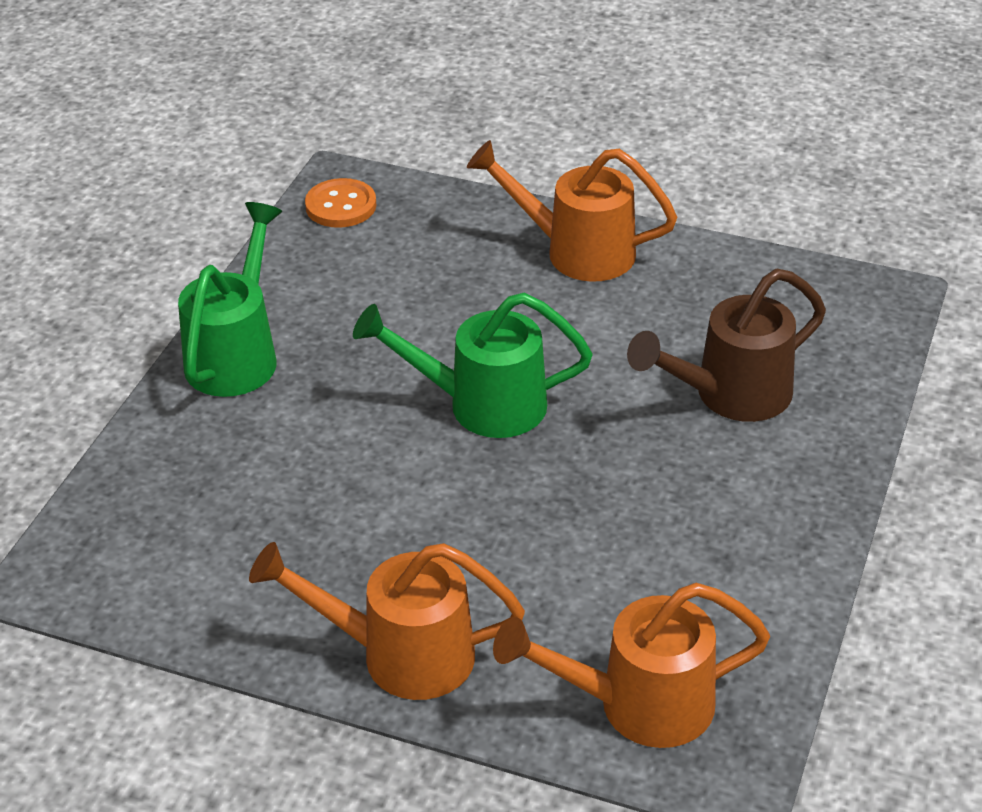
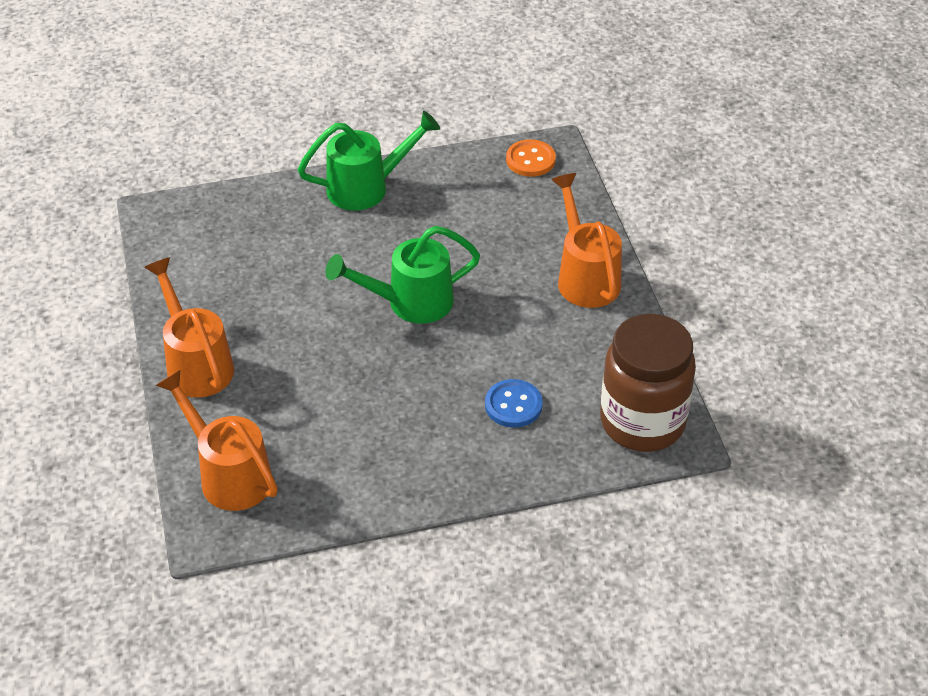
camera: 55 degrees right, 5 degrees up
(482, 405) = (410, 302): green watering can -> green watering can turned 75 degrees counterclockwise
(731, 395) = (513, 405): brown watering can -> blue button
(839, 311) = (642, 422): none -> brown jar

